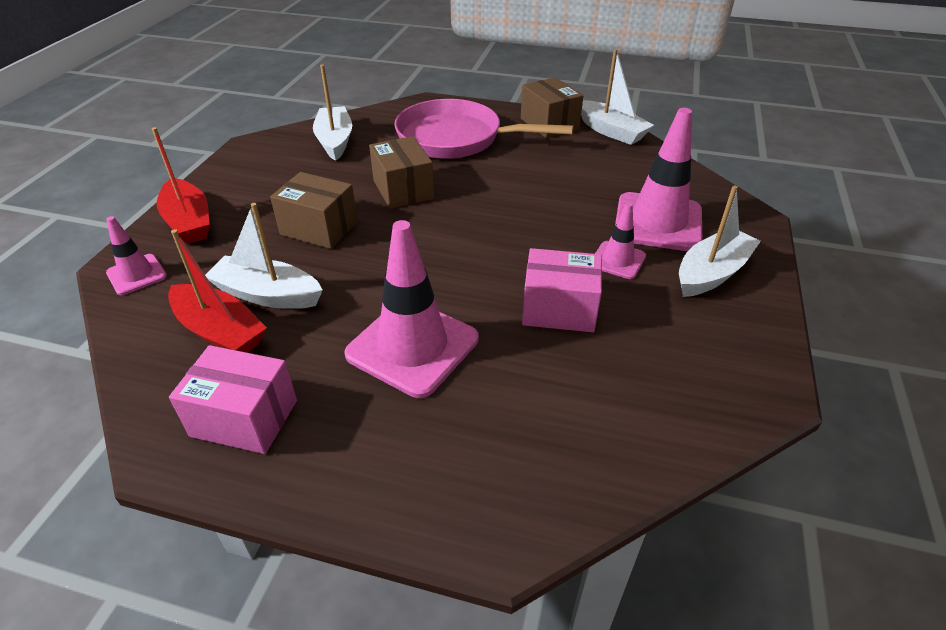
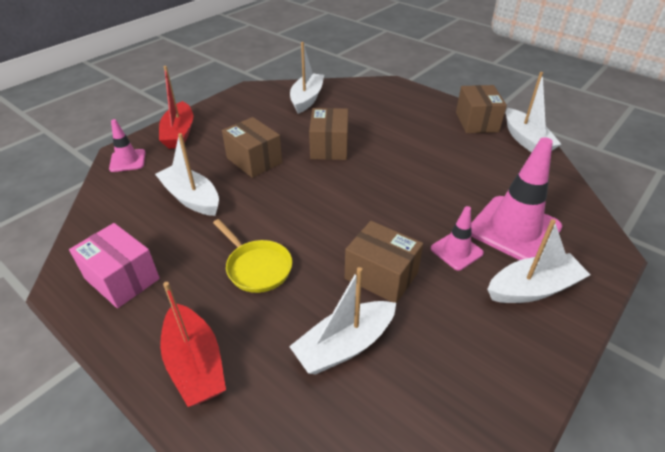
camera: 25 degrees right, 0 degrees up
(220, 331) = (147, 214): red boat -> red boat (195, 364)
(412, 346) = (256, 267): pink traffic cone -> yellow pan
(456, 138) = (394, 117): pink pan -> none
(559, 309) = (381, 275): pink box -> brown box
(570, 392) = (344, 345): none -> white boat

